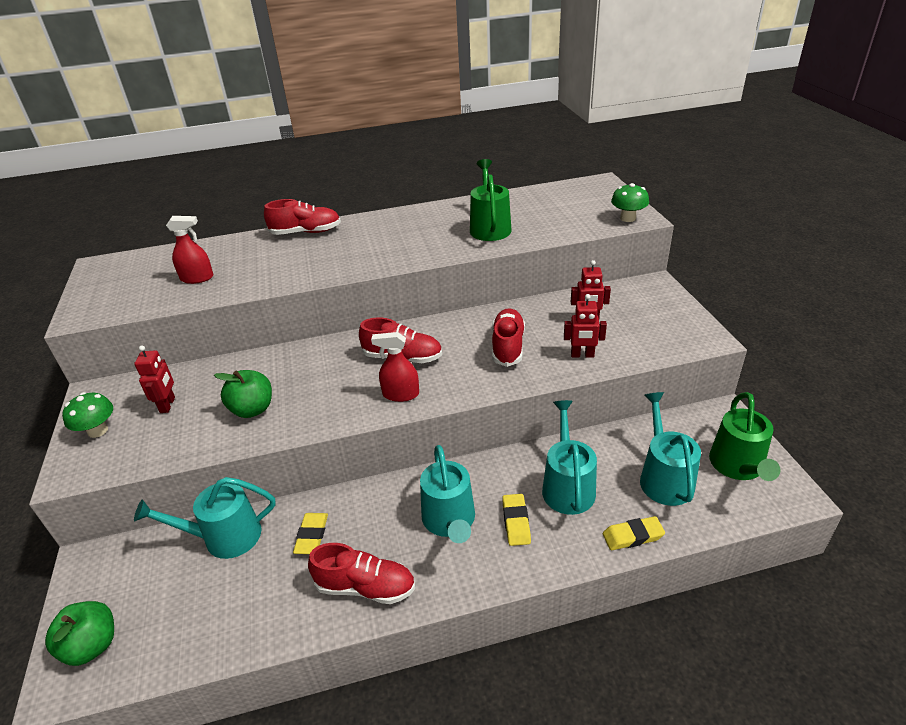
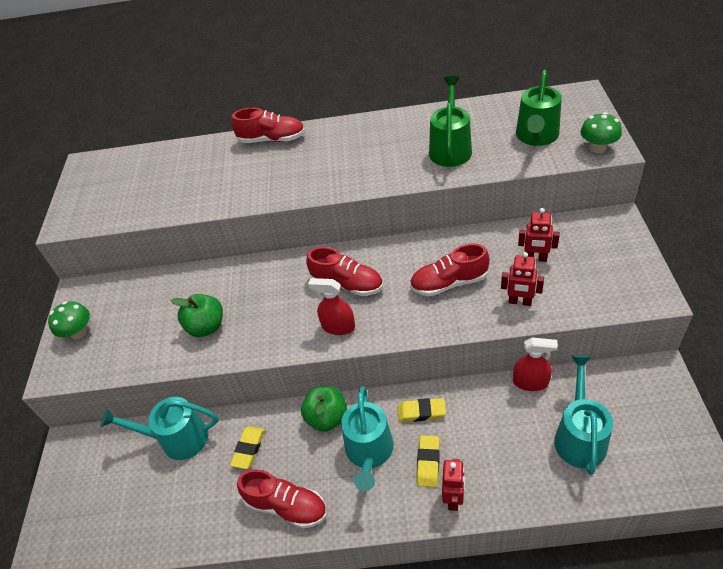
camera: 15 degrees right, 10 degrees up
(92, 645) = (68, 522): green apple -> green apple (327, 418)
(168, 405) = (137, 313): red robot -> red robot (454, 498)
(197, 278) = (167, 188): red spray bottle -> red spray bottle (530, 382)
(508, 346) = (449, 283): red shoe -> red shoe turned 120 degrees counterclockwise
(567, 486) = (484, 432): turquoise watering can -> none
(632, 536) = (533, 494): yellow eraser -> yellow eraser (421, 412)
(738, 466) = (657, 434): green watering can -> green watering can (536, 136)

